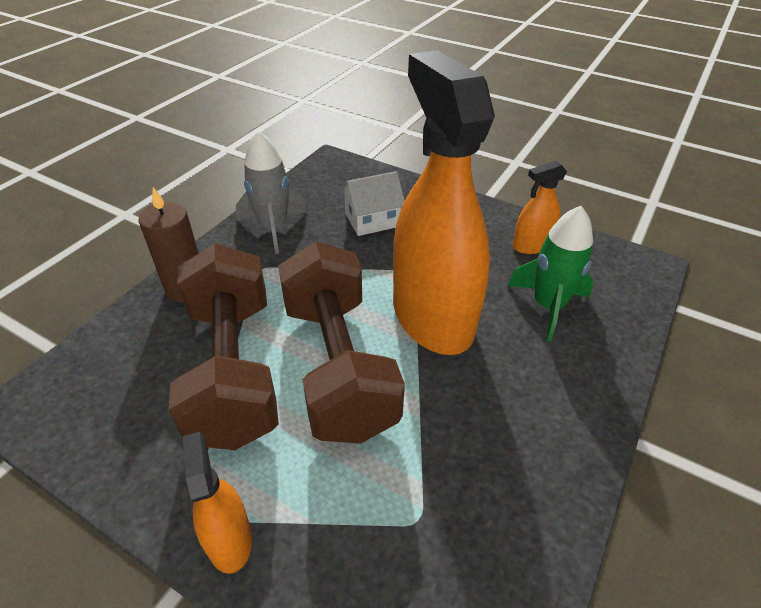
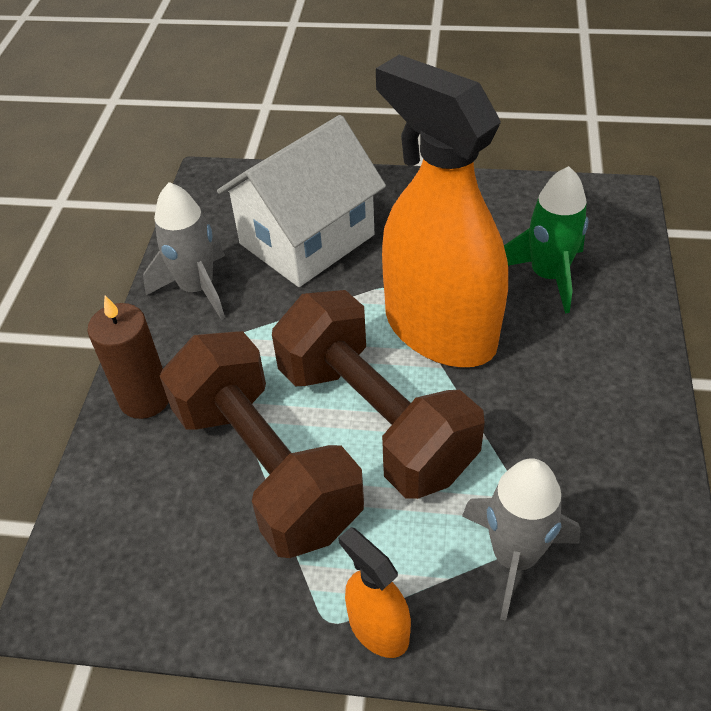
camera: 20 degrees left, 5 degrees up
(372, 220) = (307, 239): white house -> white house, size x1.85
(382, 530) = (514, 556): none -> grey rocket
(531, 245) = (497, 212): orange spray bottle -> none

